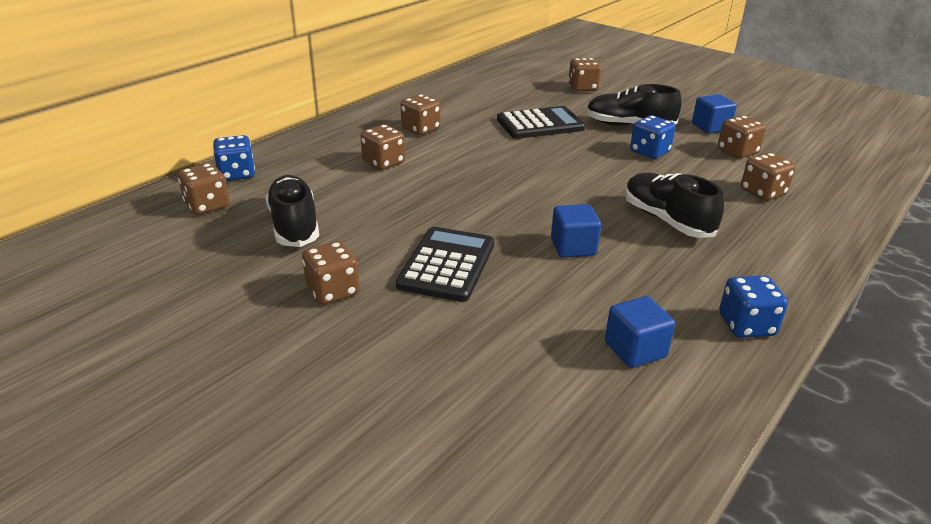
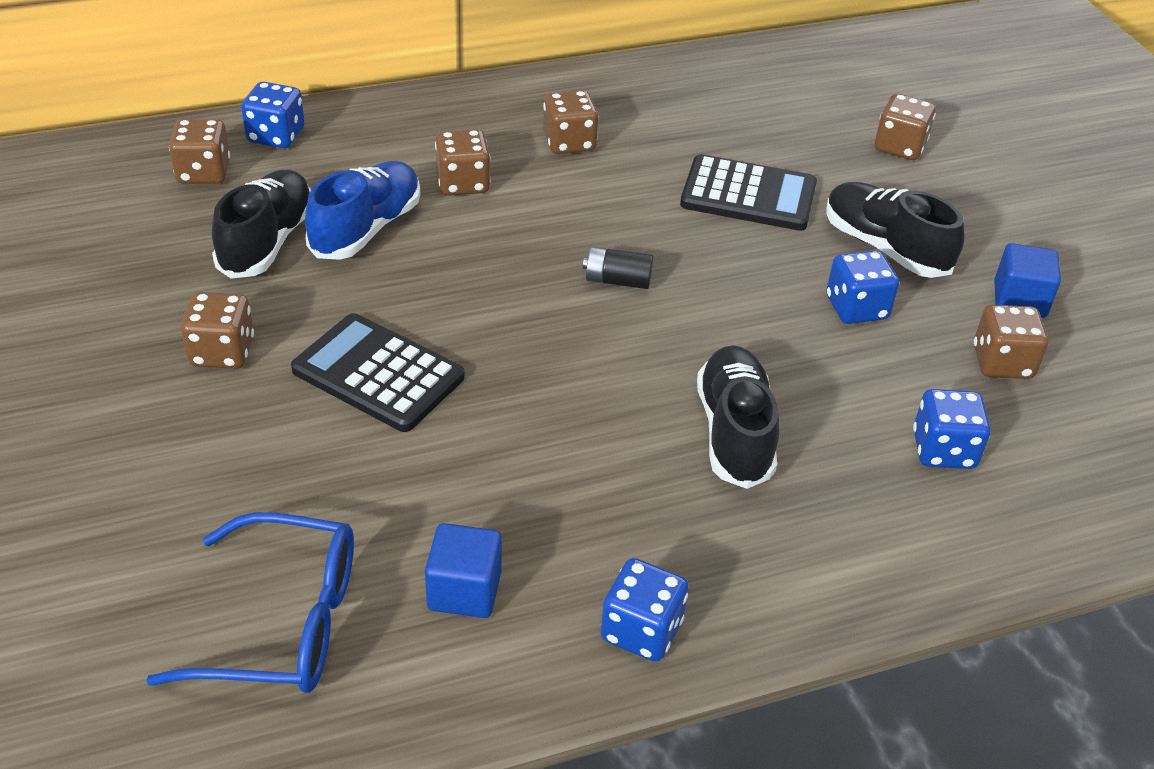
camera: 30 degrees right, 10 degrees up
(351, 200) = (366, 228): none -> blue shoe
(447, 265) = (378, 373): black calculator -> black calculator turned 105 degrees counterclockwise
(523, 178) = (617, 280): none -> black battery
(555, 418) = (283, 623): none -> blue glasses
(573, 247) = (557, 417): blue cube -> none
(763, 192) = (943, 450): brown dice -> blue dice

